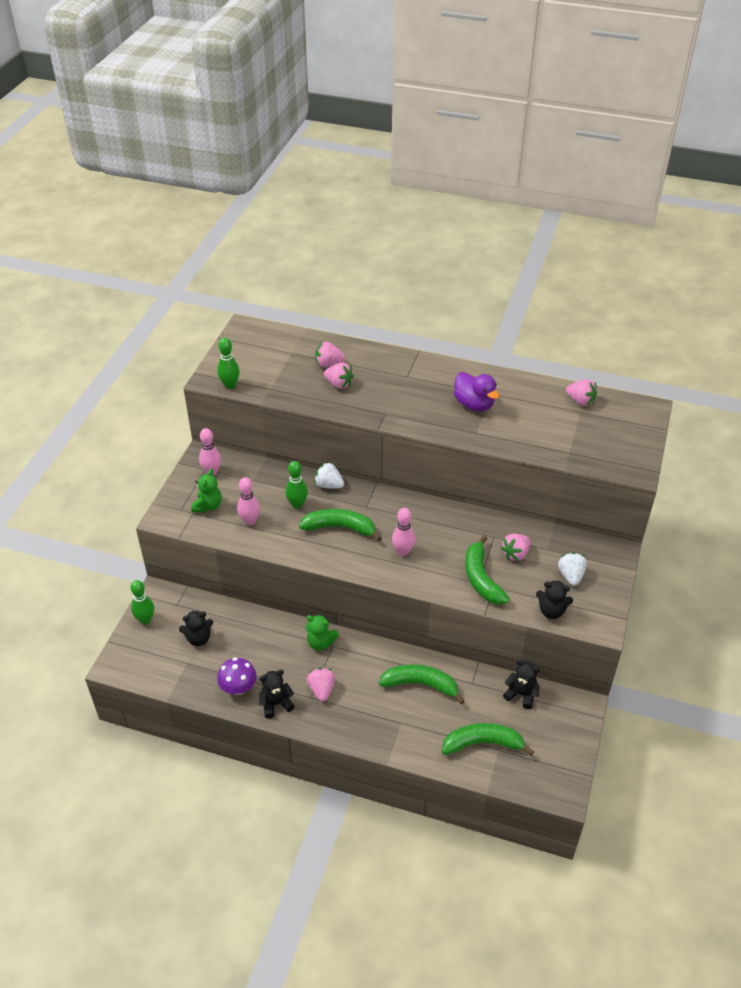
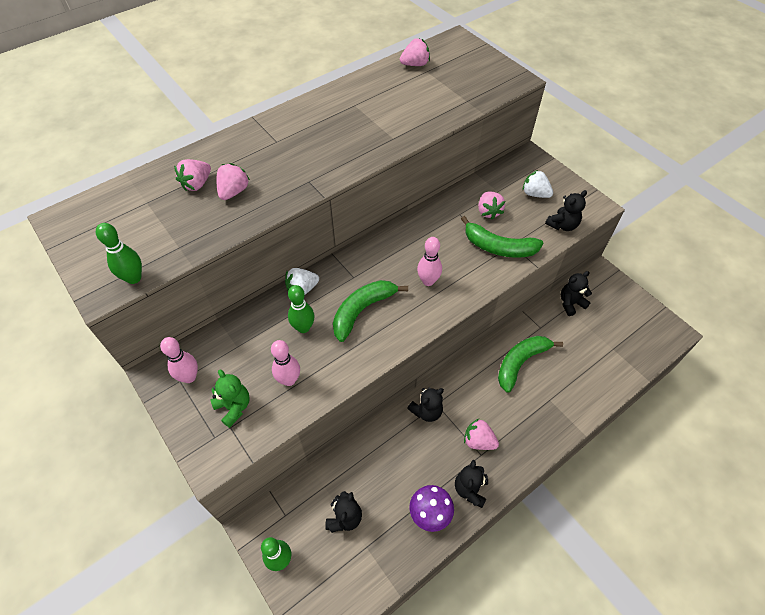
camera: 55 degrees left, 10 degrees up
(320, 642) = (426, 411): green teddy bear -> black teddy bear
(339, 384) = (234, 191): pink strawberry -> pink strawberry turned 45 degrees counterclockwise
(474, 404) = (357, 121): purple duck -> none
(482, 743) = (602, 355): green banana -> none

